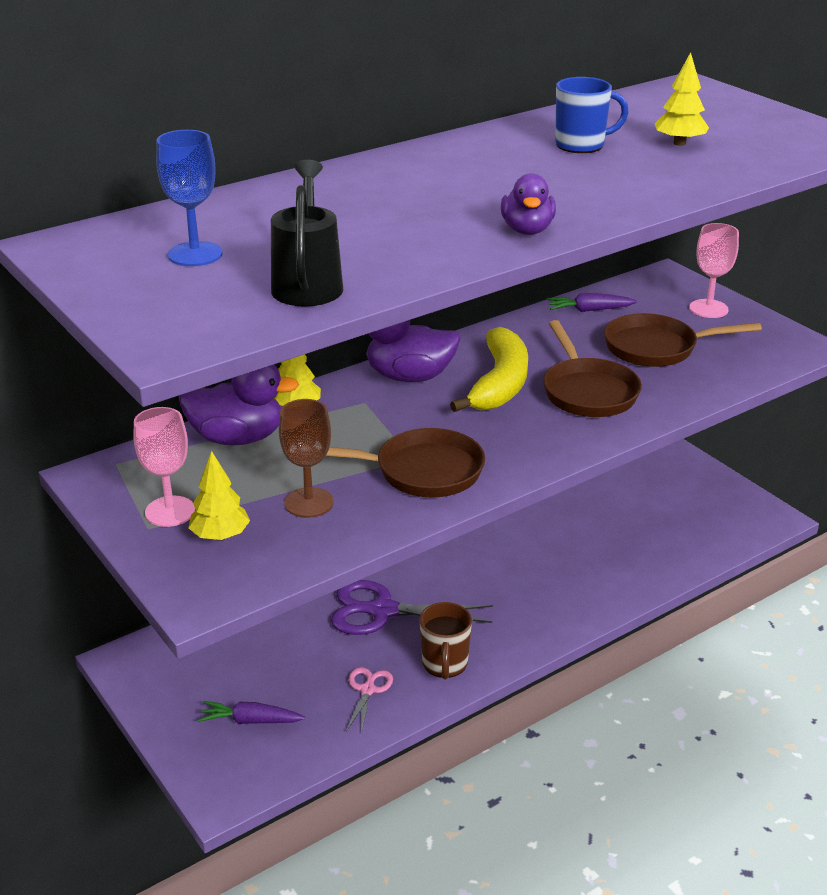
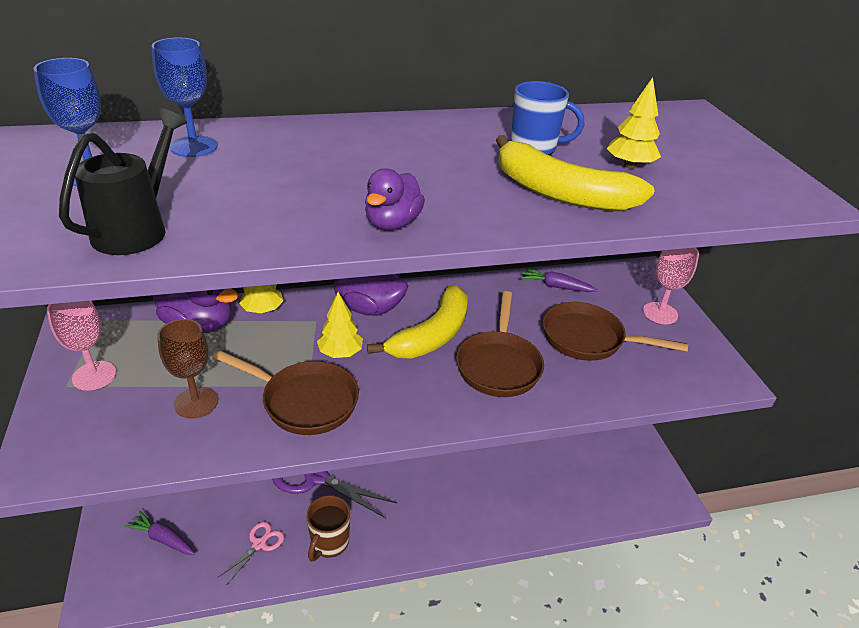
camera: 20 degrees right, 5 degrees up
(220, 536) = (106, 412): yellow tree -> yellow tree (340, 353)
(257, 210) = (194, 147): none -> blue goblet
(642, 177) = (560, 193): none -> yellow banana

